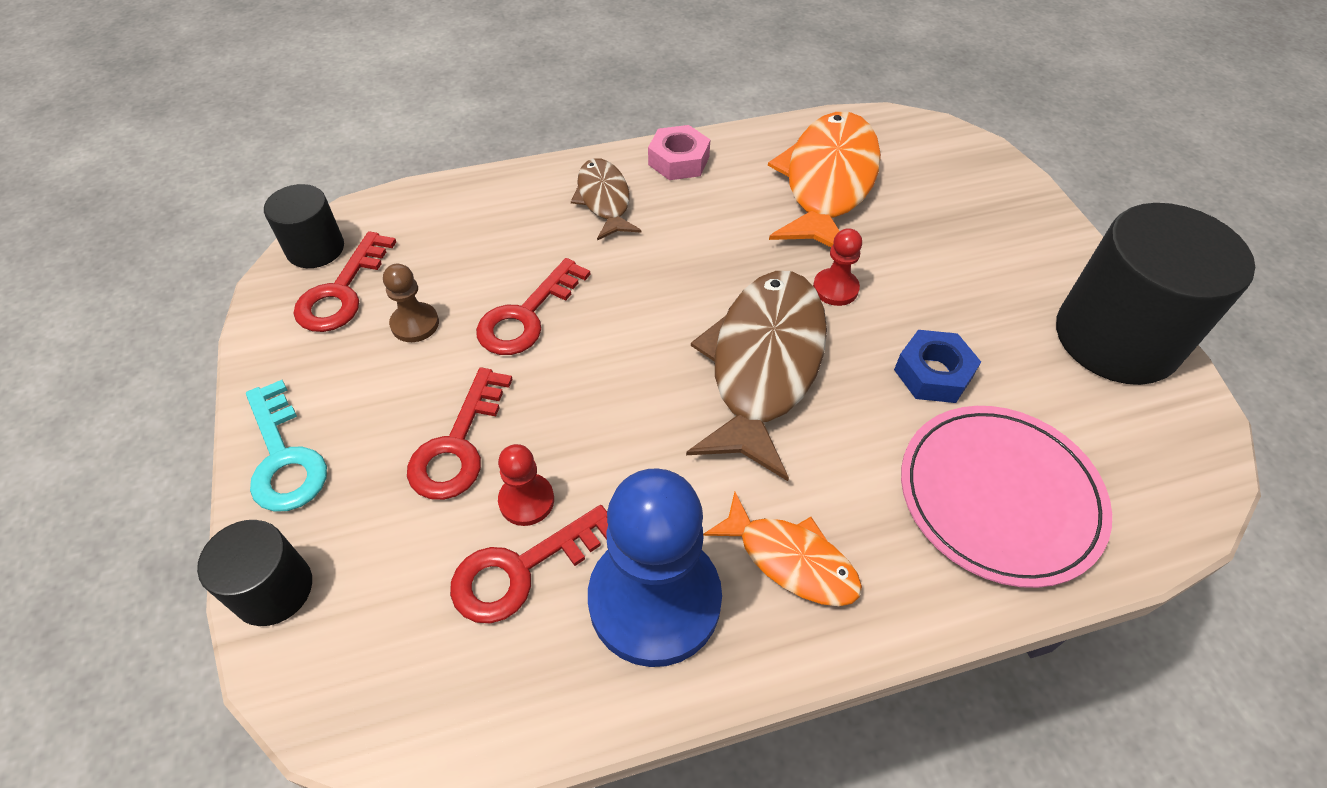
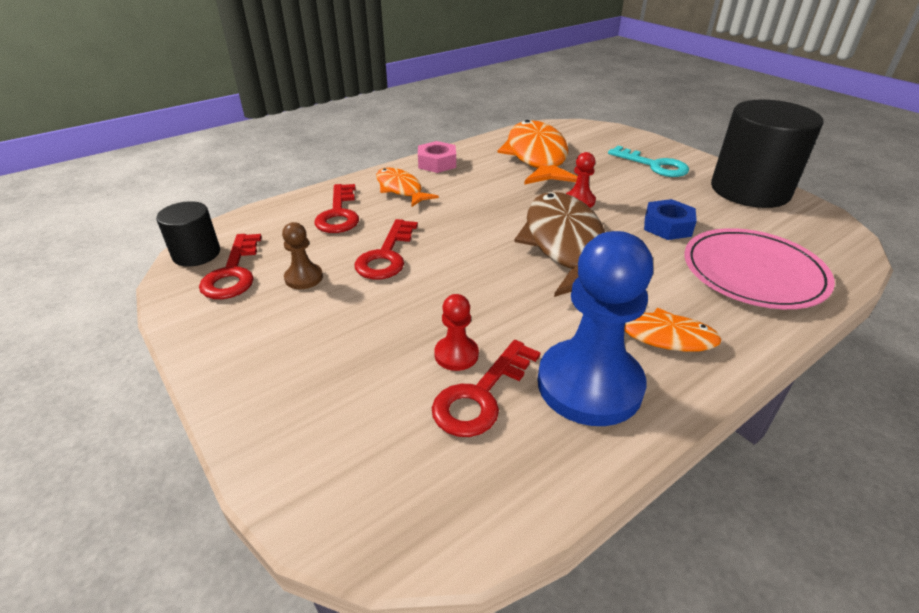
camera: 20 degrees left, 15 degrees down
(273, 589) = (280, 470): black cylinder -> none
(283, 457) = (240, 381): turquoise key -> turquoise key (653, 165)
(458, 445) = (382, 336): red key -> red key (339, 214)
(604, 200) = (400, 189): brown fish -> orange fish

